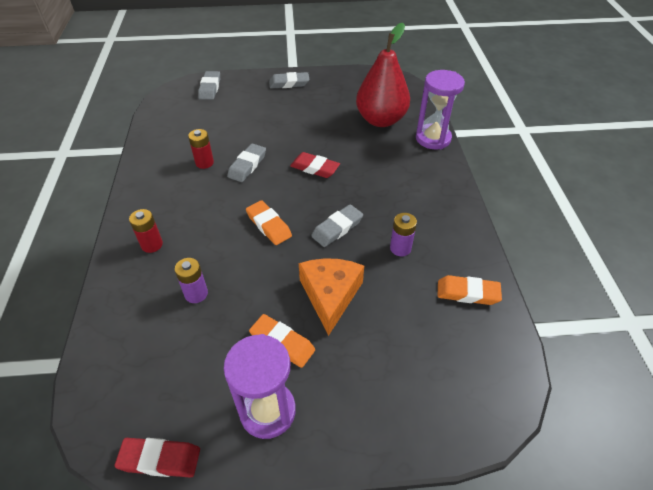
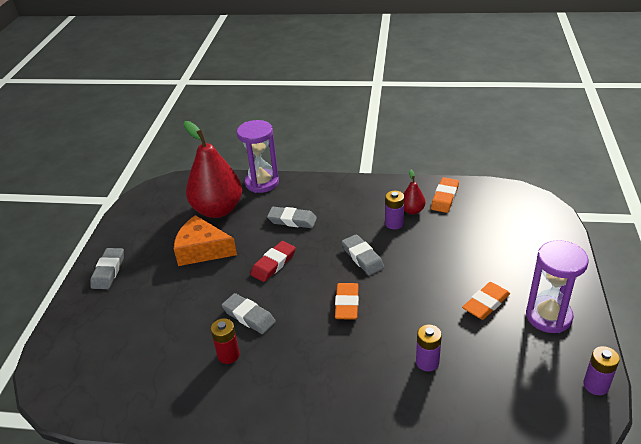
camera: 75 degrees left, 10 degrees down
(152, 245) = (353, 402): red battery -> none
(160, 459) = (596, 385): red eraser -> purple battery
(210, 88) = (70, 349): grey eraser -> grey eraser (292, 220)
(268, 225) = (347, 304): orange eraser -> orange eraser turned 60 degrees counterclockwise
(330, 295) = (439, 270): orange cheese -> orange cheese (202, 250)
(430, 262) = (412, 210): none -> red pear

